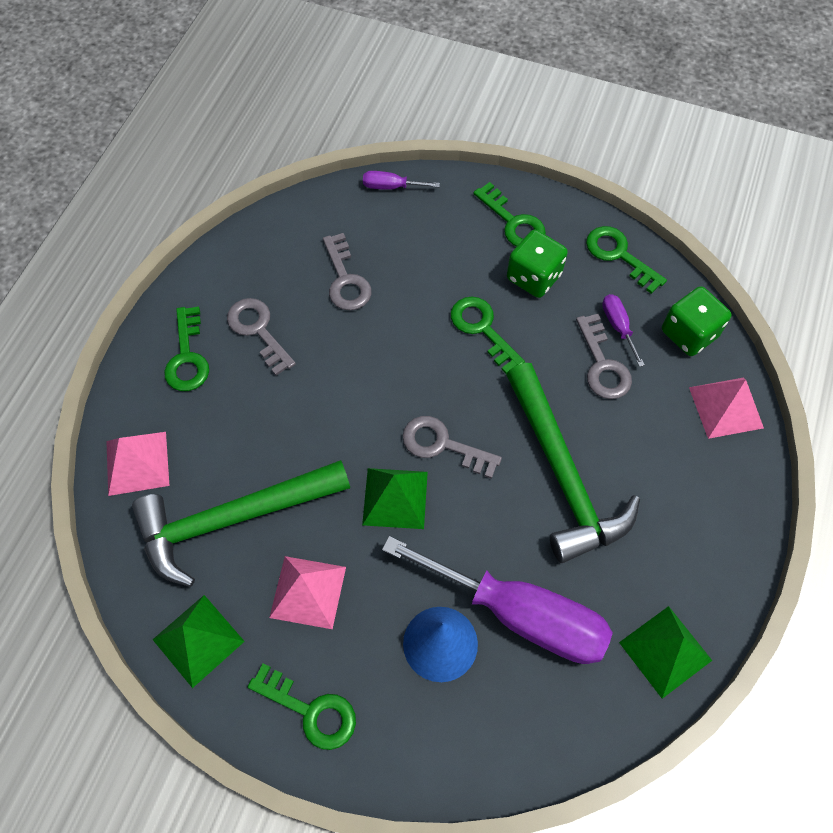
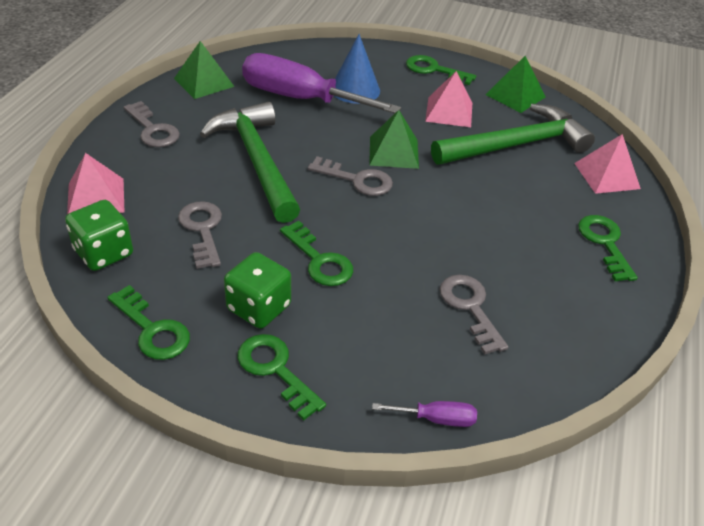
camera: 175 degrees right, 20 degrees down
(258, 331) = (546, 263): grey key -> grey key (153, 130)
(618, 326) = (177, 260): purple screwdriver -> none

